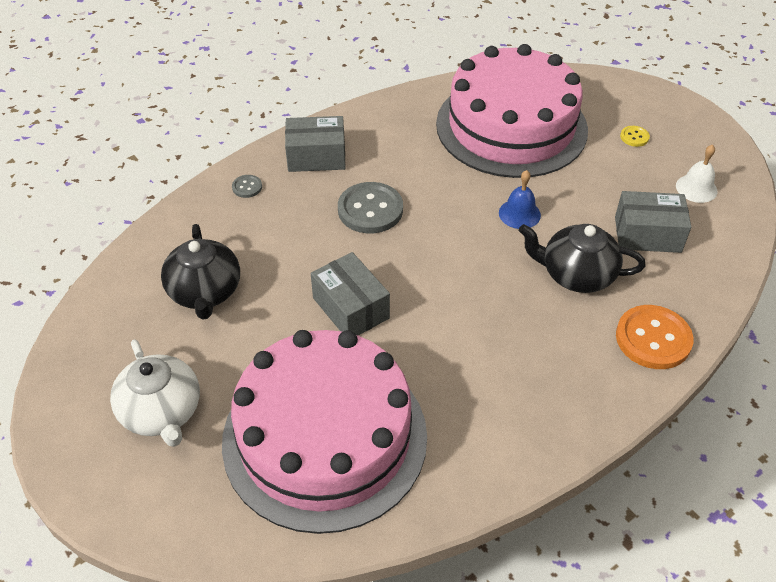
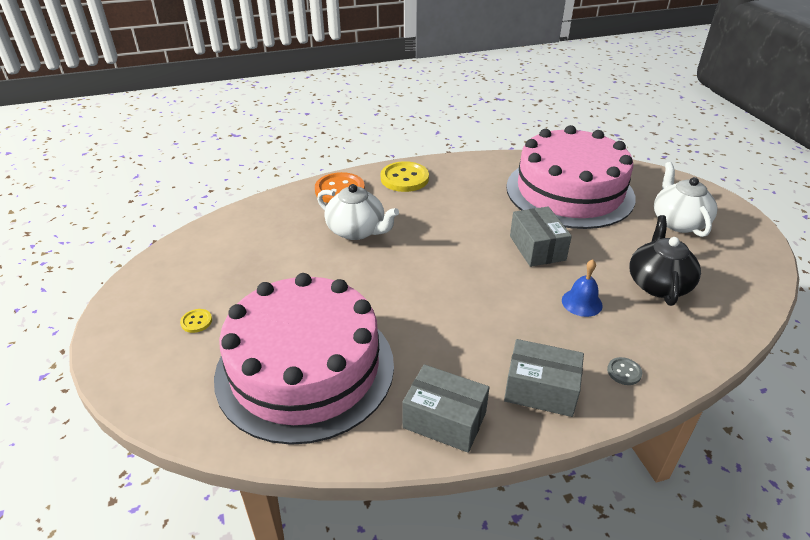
camera: 160 degrees left, 10 degrees down
(370, 210) = (498, 316): grey button -> none
(519, 214) = (365, 280): blue bell -> blue bell (582, 302)
(576, 274) = (357, 231): black teapot -> white teapot
(583, 393) = (404, 178): none -> yellow button
(647, 234) = (279, 242): grey box -> grey box (444, 420)
(696, 188) = (201, 264): white bell -> none

